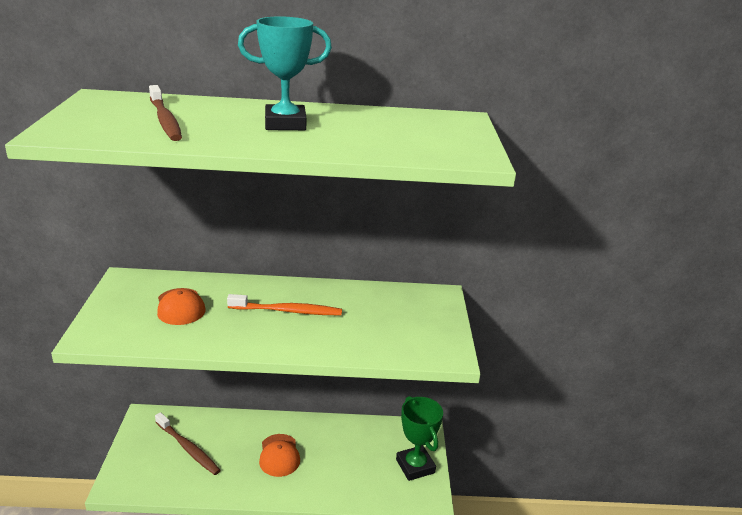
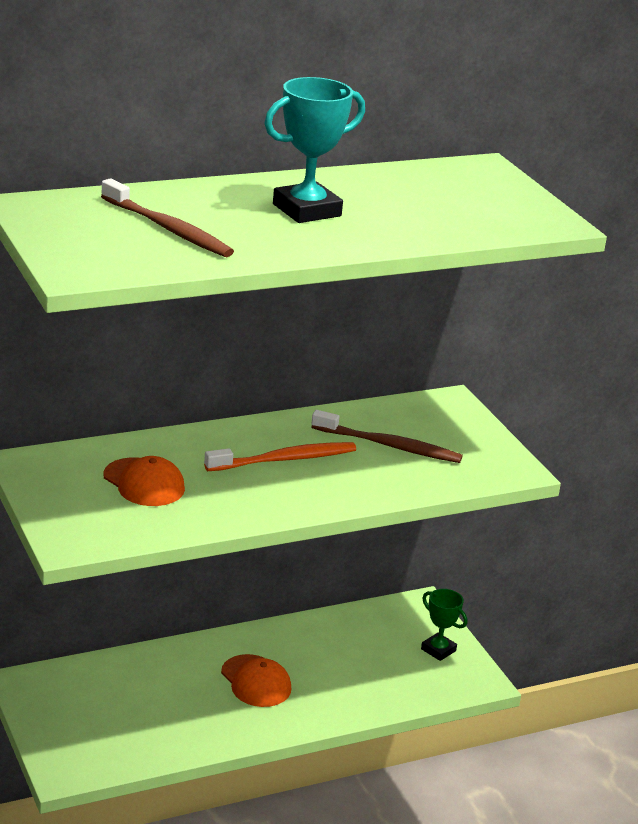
camera: 25 degrees left, 0 degrees up
(188, 448) = (124, 704): brown toothbrush -> brown toothbrush (389, 446)
(415, 466) = (438, 650): green trophy -> green trophy, size x0.60

